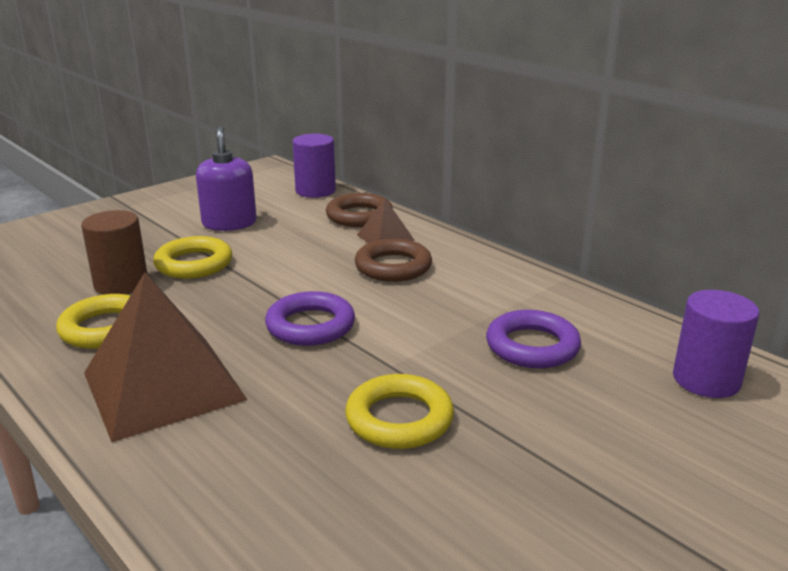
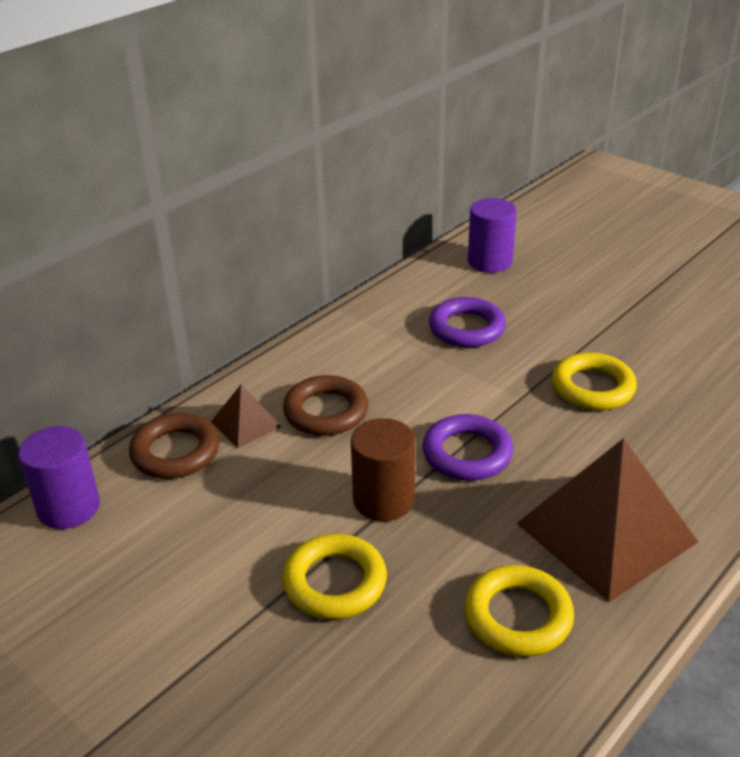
camera: 95 degrees left, 10 degrees up
(121, 284) = (404, 642): brown cylinder -> brown cylinder (383, 500)
(229, 223) = (193, 579): purple soap dispenser -> none

